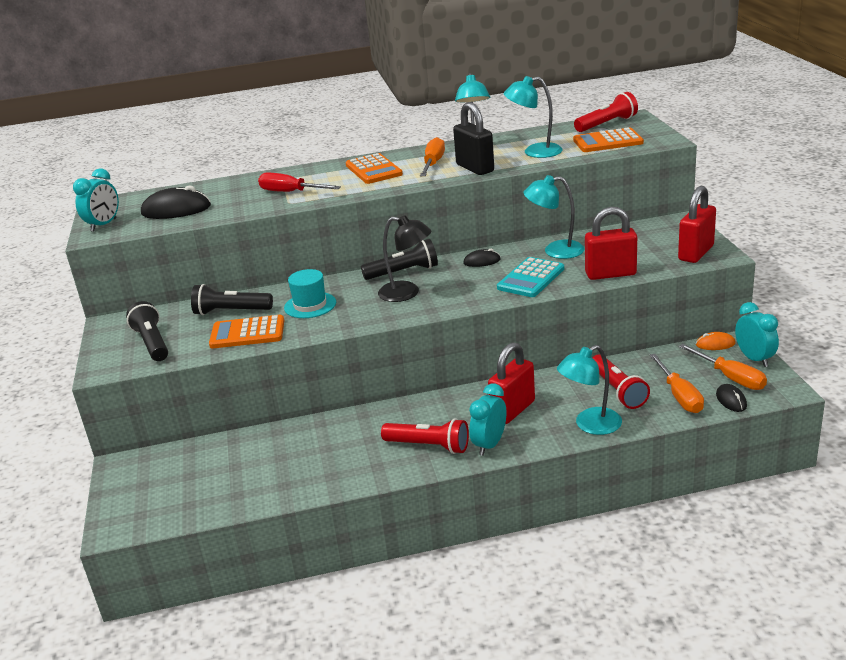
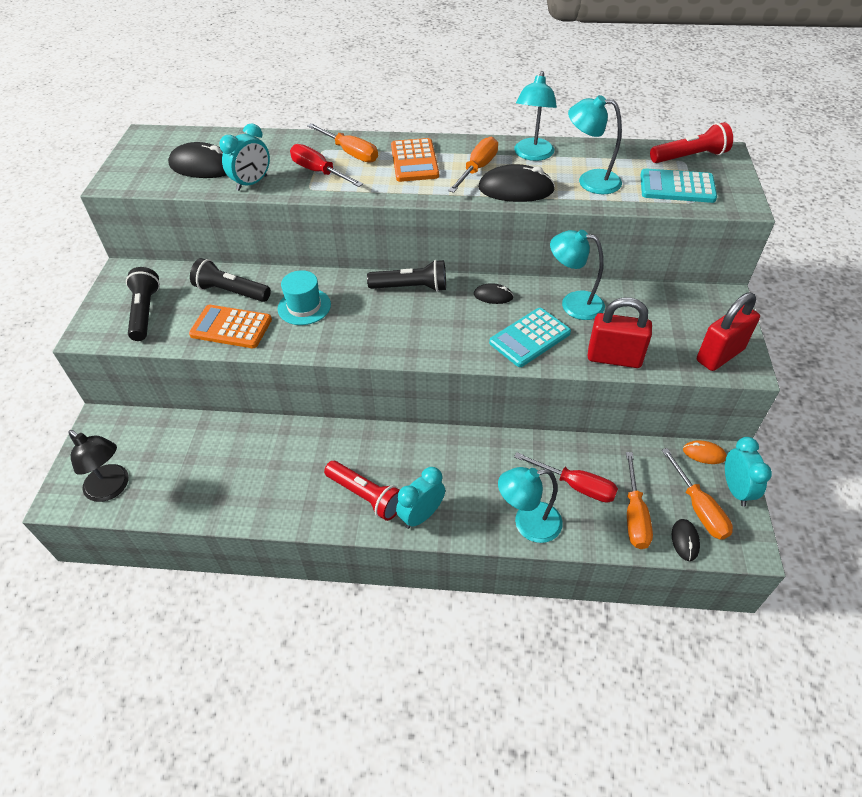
camera: 15 degrees right, 20 degrees up
(104, 225) = (130, 169): turquoise clock -> turquoise clock (252, 183)
(311, 176) = (350, 153): none -> orange screwdriver
(407, 293) = (400, 319): black lamp -> black lamp (112, 488)
(475, 168) = (516, 189): black padlock -> black mouse
(513, 410) = (463, 476): red padlock -> none
(608, 142) = (677, 187): orange calculator -> turquoise calculator
(618, 391) = (576, 485): red flashlight -> red screwdriver

